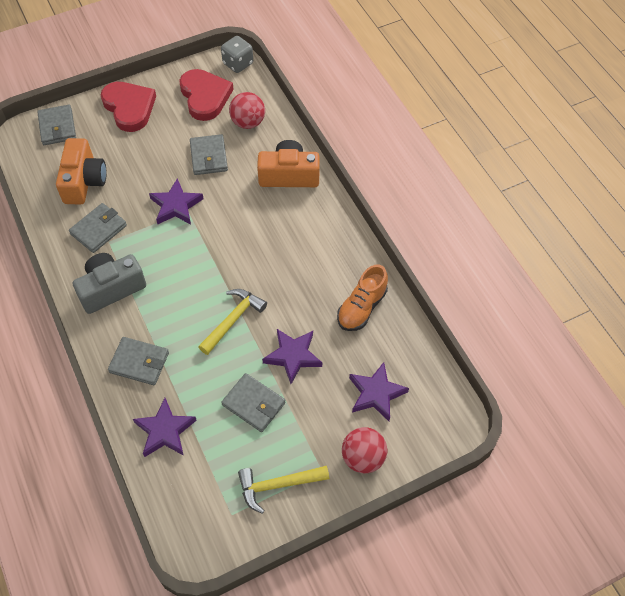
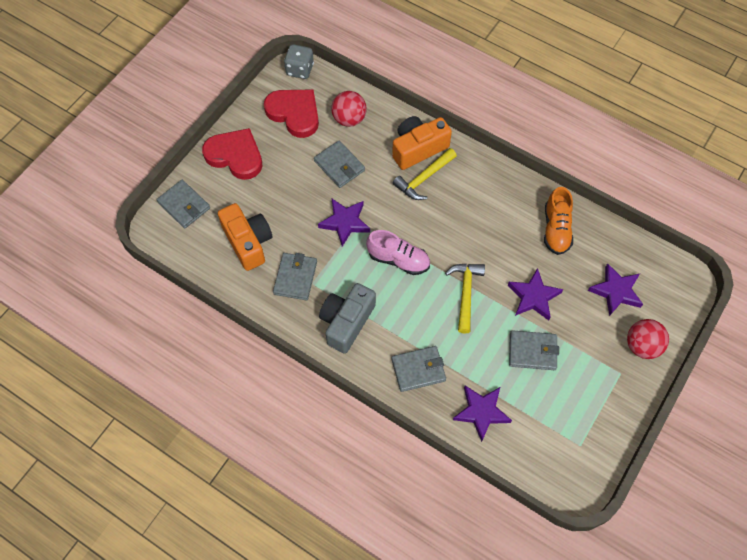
camera: 30 degrees left, 5 degrees up
(197, 260) = (398, 260): none -> pink shoe
(278, 485) = (597, 403): yellow hammer -> yellow hammer (424, 178)

